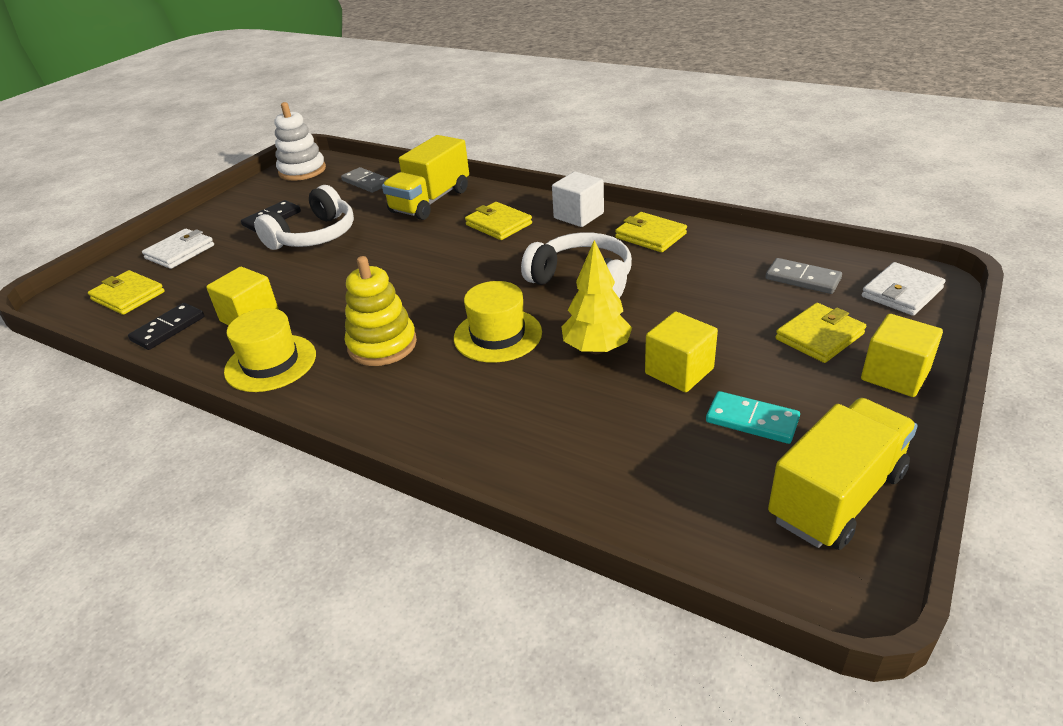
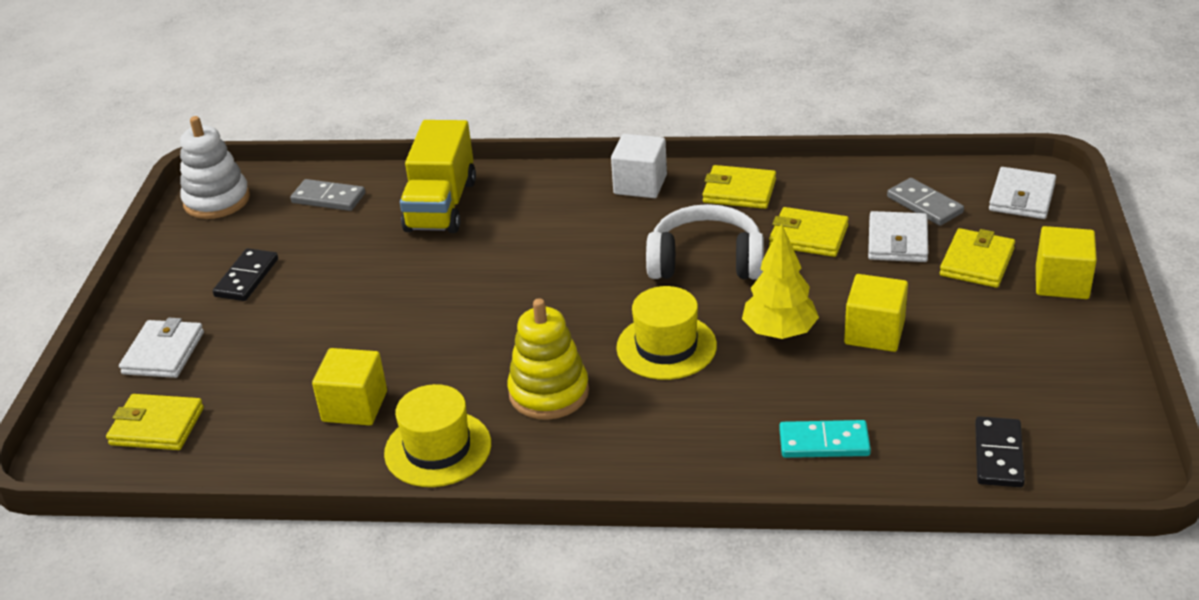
camera: 25 degrees left, 0 degrees up
(168, 329) = (262, 449): black domino -> black domino (998, 455)
(314, 236) = (331, 287): white headphones -> none
(498, 224) = (554, 217): yellow wallet -> yellow wallet (808, 236)
(752, 420) = (969, 360): turquoise domino -> turquoise domino (824, 443)
(756, 302) = (897, 241): none -> white wallet
(802, 279) = (924, 205): grey domino -> grey domino turned 45 degrees clockwise
(836, 496) = (1077, 404): yellow truck -> none

